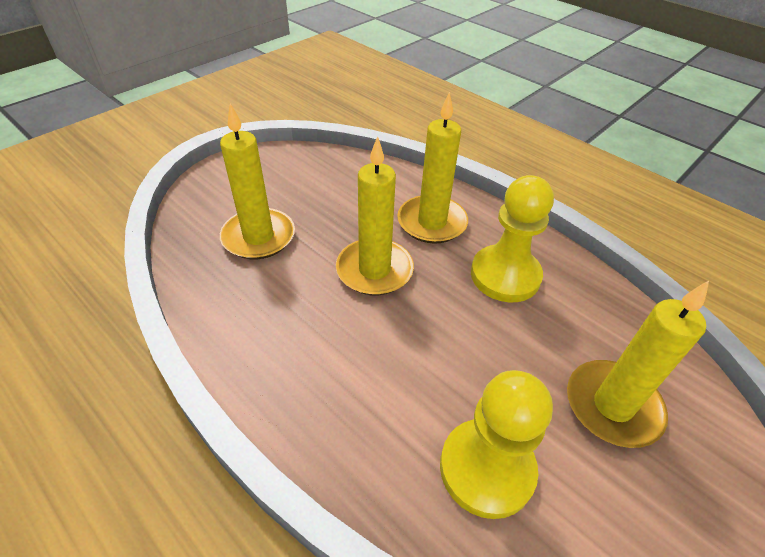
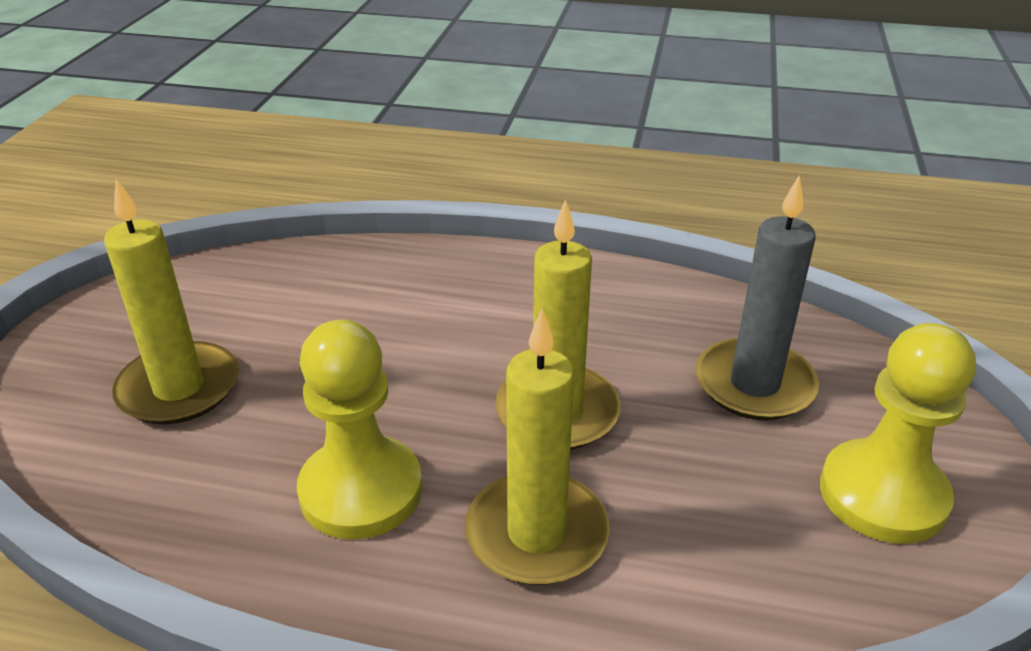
camera: 150 degrees right, 10 degrees down
(258, 237) = (754, 384): yellow candle -> grey candle
(486, 468) = (310, 295): yellow pawn -> yellow pawn (883, 494)

